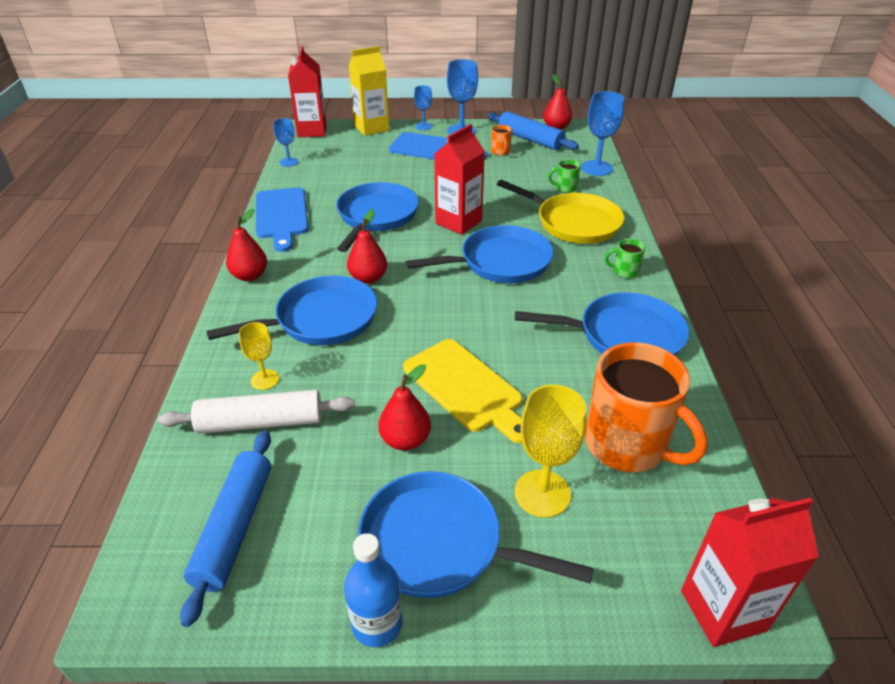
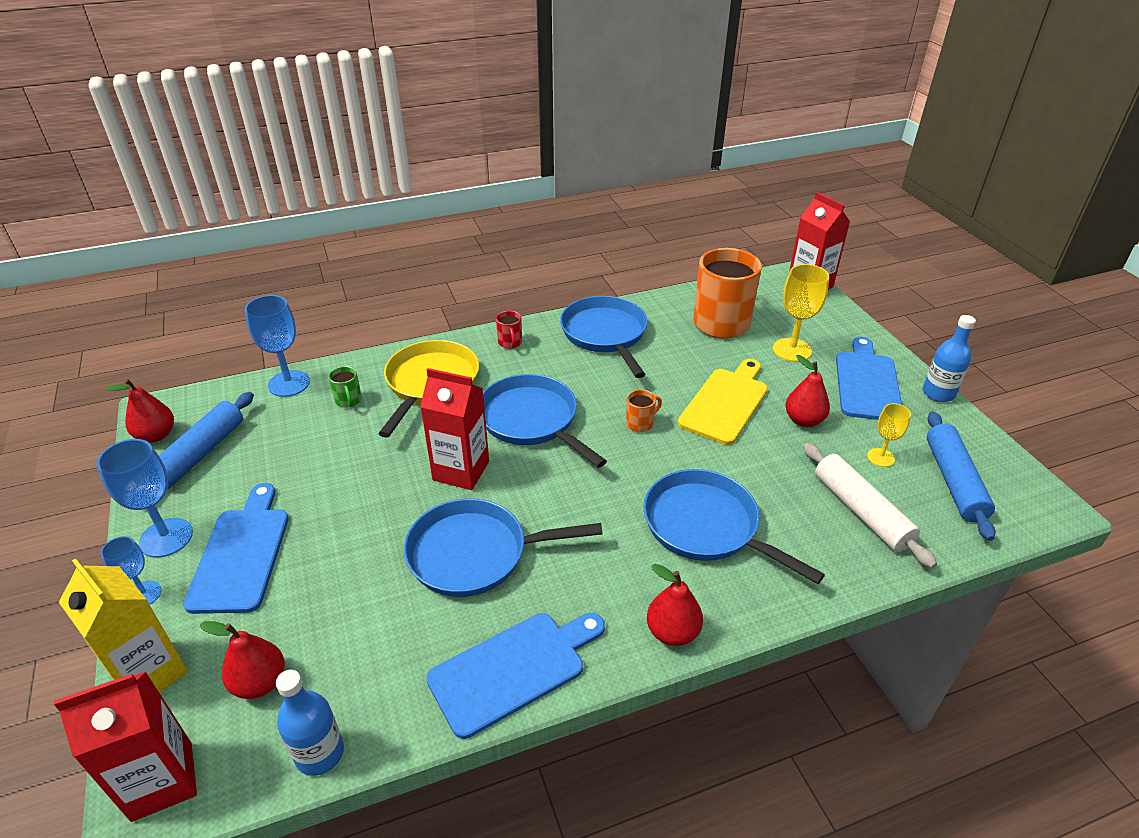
camera: 110 degrees left, 0 degrees up
(234, 528) = (954, 481): blue rolling pin -> blue rolling pin turned 75 degrees counterclockwise
(265, 379) = (815, 532): yellow goblet -> yellow goblet (880, 457)
(289, 162) = (319, 753): blue goblet -> blue bottle
(368, 278) = (614, 513): red pear -> red pear (260, 682)
(439, 543) = (867, 383): blue pan -> blue cutting board
(500, 152) = (247, 475): orange mug -> orange mug (640, 423)
(624, 271) = (510, 343): green mug -> red mug

